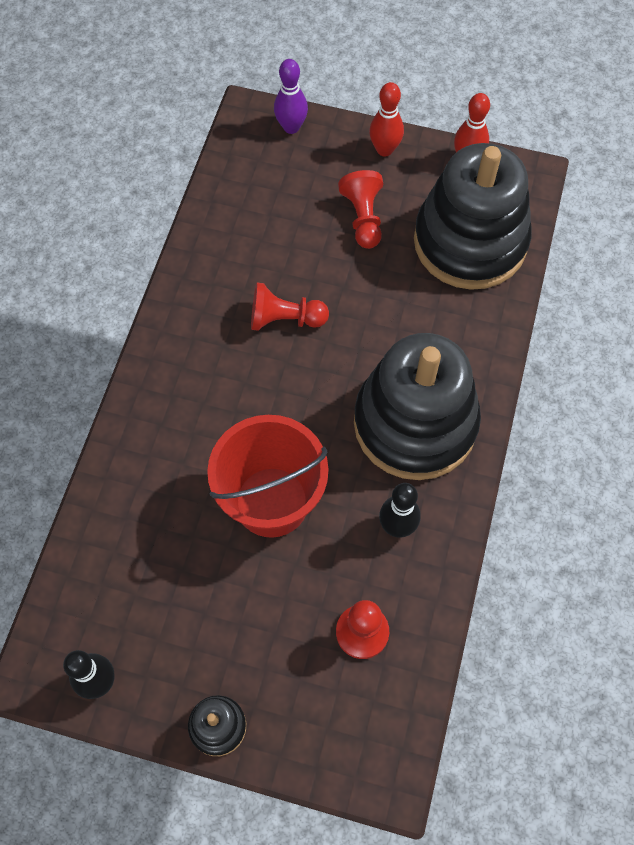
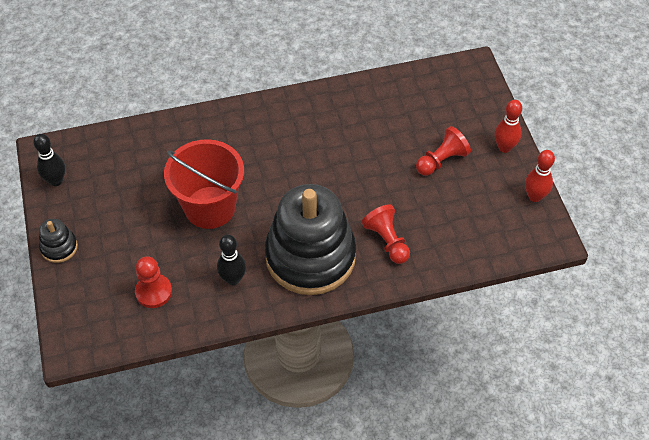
camera: 60 degrees right, 10 degrees down
(284, 319) = (337, 155): red pawn -> red pawn (387, 241)
(291, 127) = (481, 91): purple bowling pin -> none
(470, 242) = (469, 227): black stacking toy -> none

